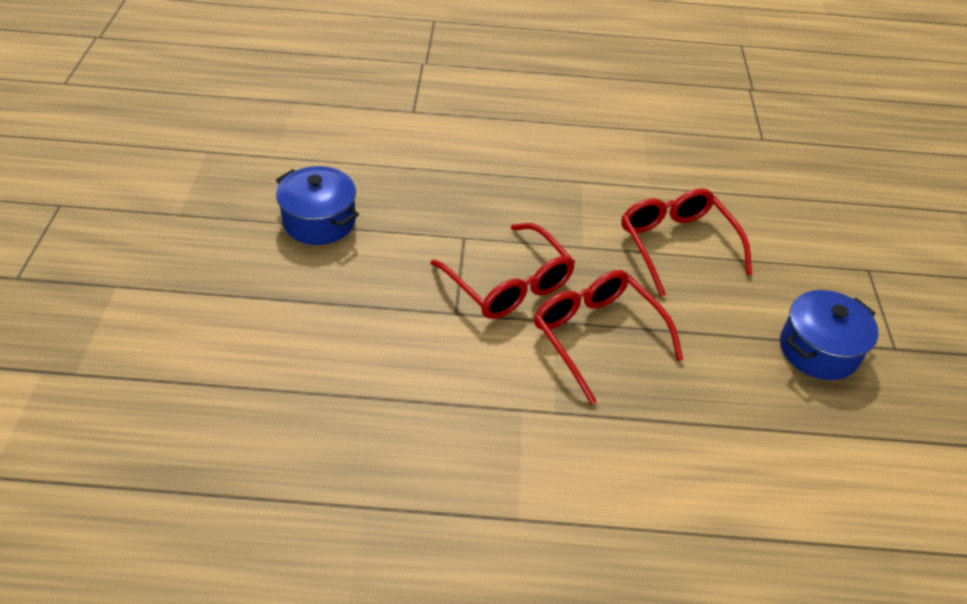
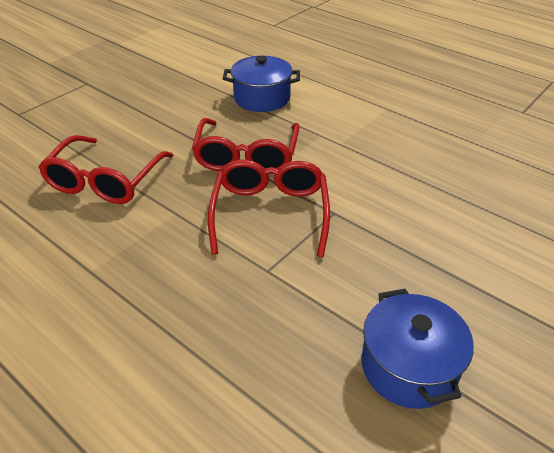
camera: 140 degrees left, 5 degrees down
(818, 350) = (127, 98): blue pot -> blue pot (262, 98)

